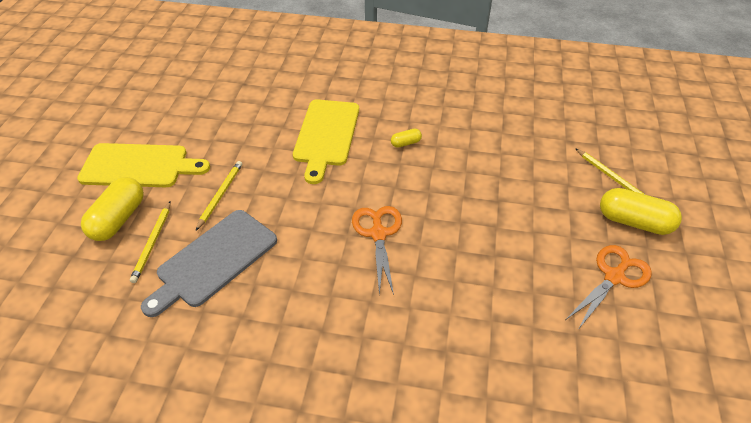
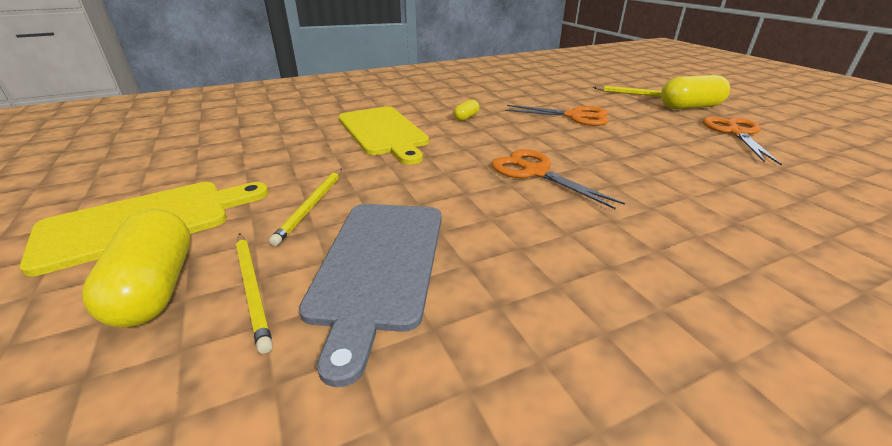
camera: 35 degrees left, 15 degrees down
(220, 195) = (311, 206): yellow pencil -> yellow pencil turned 150 degrees counterclockwise
(498, 183) = (575, 116): none -> orange scissors

